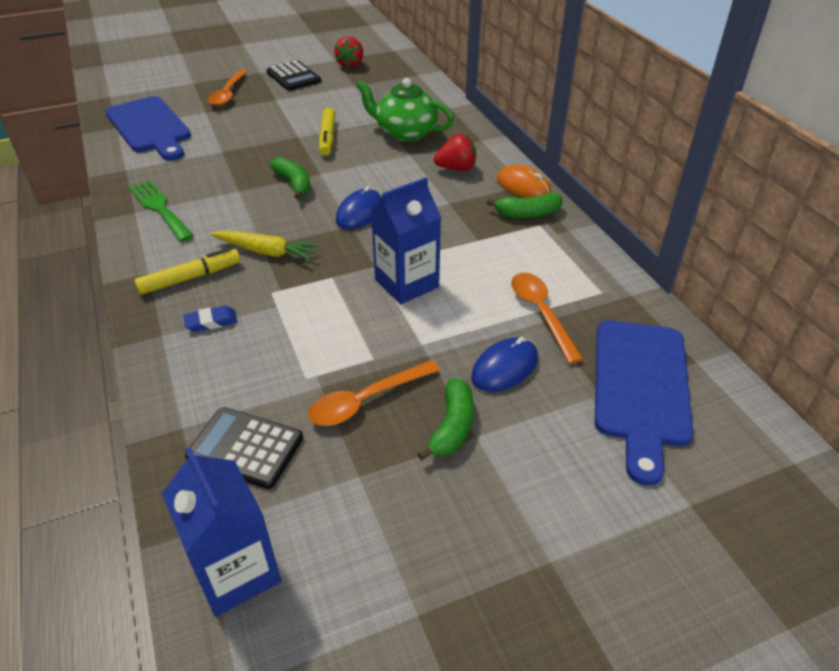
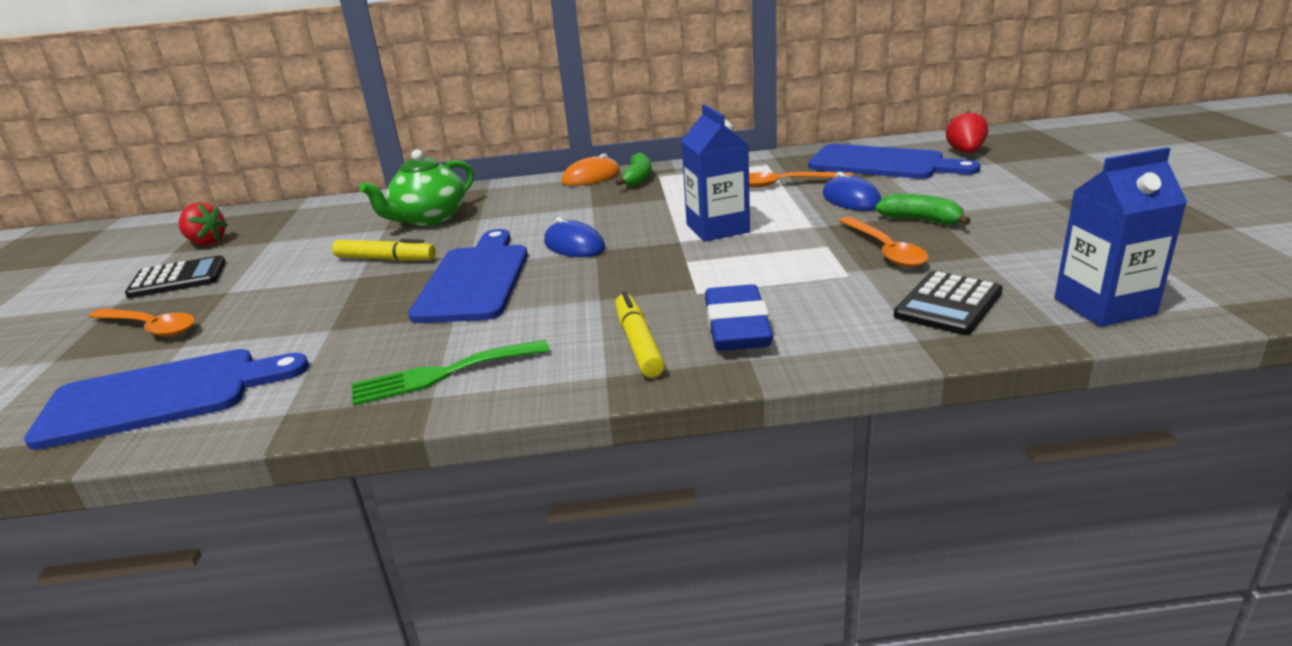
camera: 70 degrees left, 15 degrees down
(211, 322) = (737, 327): blue eraser -> blue eraser, size x2.00
(266, 252) = (614, 296): yellow carrot -> none
(294, 184) = (475, 280): green banana -> blue cutting board
(456, 168) = (532, 200): red strawberry -> red strawberry (965, 152)

